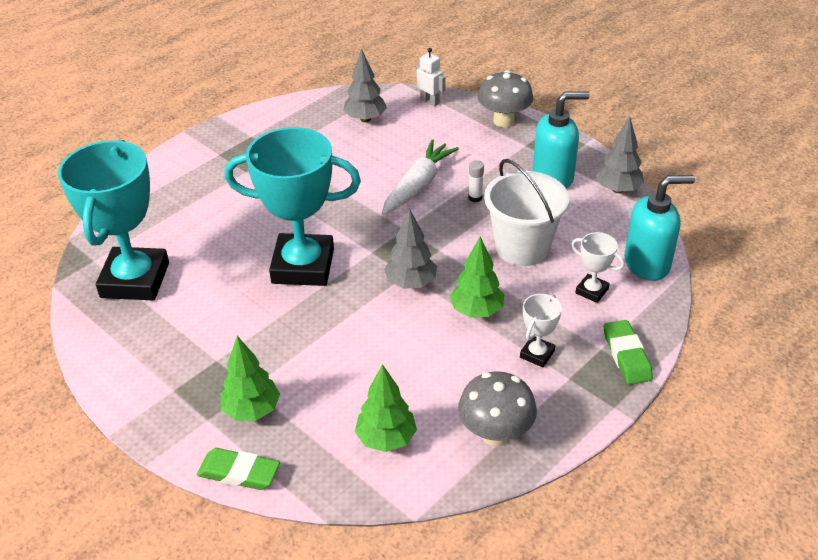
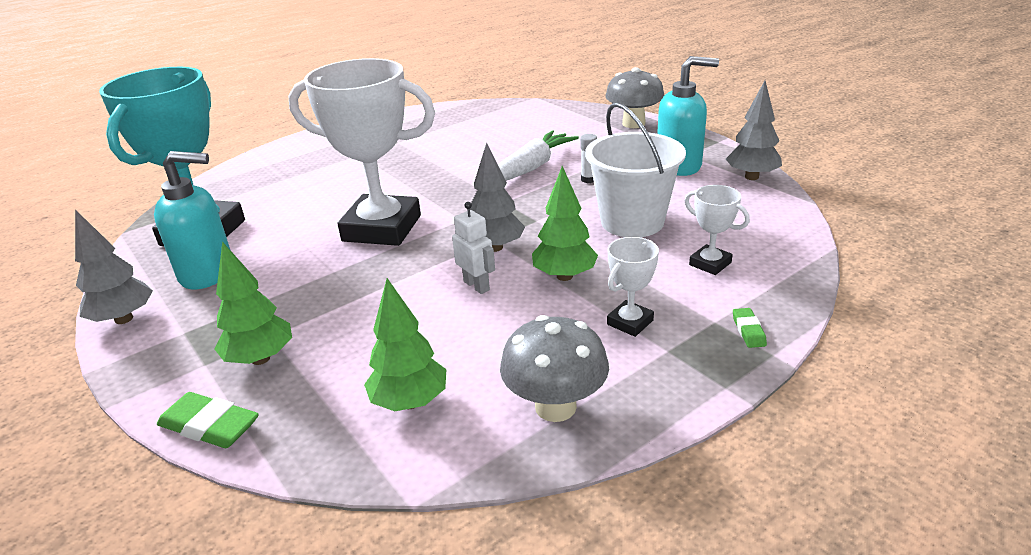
camera: 10 degrees right, 10 degrees down
(303, 266) = (382, 228): turquoise trophy -> white trophy
(365, 119) = (492, 120): grey tree -> grey tree (124, 319)
(430, 101) = (561, 109): white robot -> white robot (477, 285)
(626, 356) = (748, 331): green eraser -> green eraser, size x0.54
(647, 264) = (783, 241): turquoise soap dispenser -> turquoise soap dispenser (208, 273)

